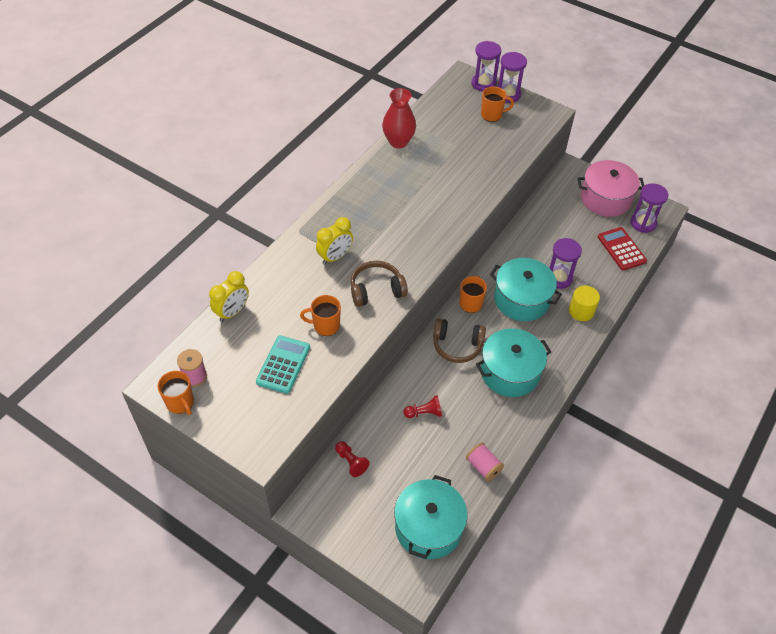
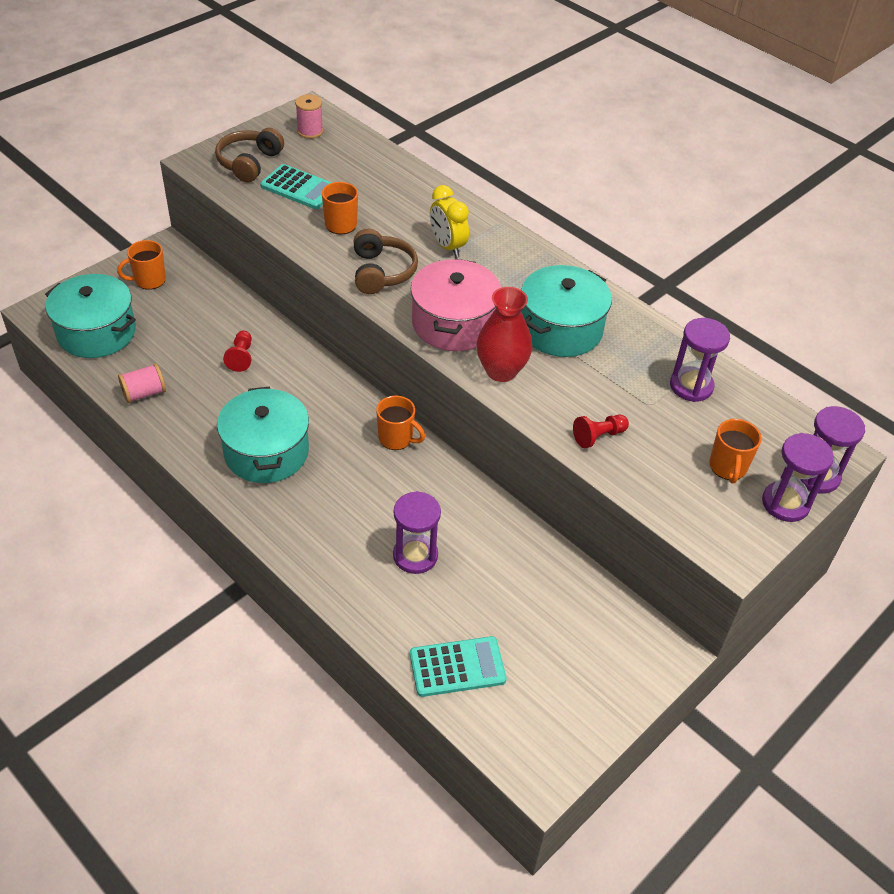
camera: 100 degrees right, 5 degrees down
(180, 403) = (281, 121): orange mug -> orange mug (149, 280)
(232, 312) = (386, 162): yellow clock -> none
(351, 462) = (205, 288): red pawn -> red pawn (598, 436)
(398, 142) = (665, 341): red vase -> red vase (501, 371)
(457, 346) = (329, 408): brown headphones -> brown headphones (249, 163)
(521, 299) = (386, 497): turquoise pot -> turquoise pot (560, 329)
(581, 311) = (343, 565): yellow cylinder -> none
(605, 199) = (584, 683): pink pot -> pink pot (453, 323)
(621, 249) = (457, 667): red calculator -> turquoise calculator
(643, 223) = (513, 726): purple hourglass -> purple hourglass (691, 386)

